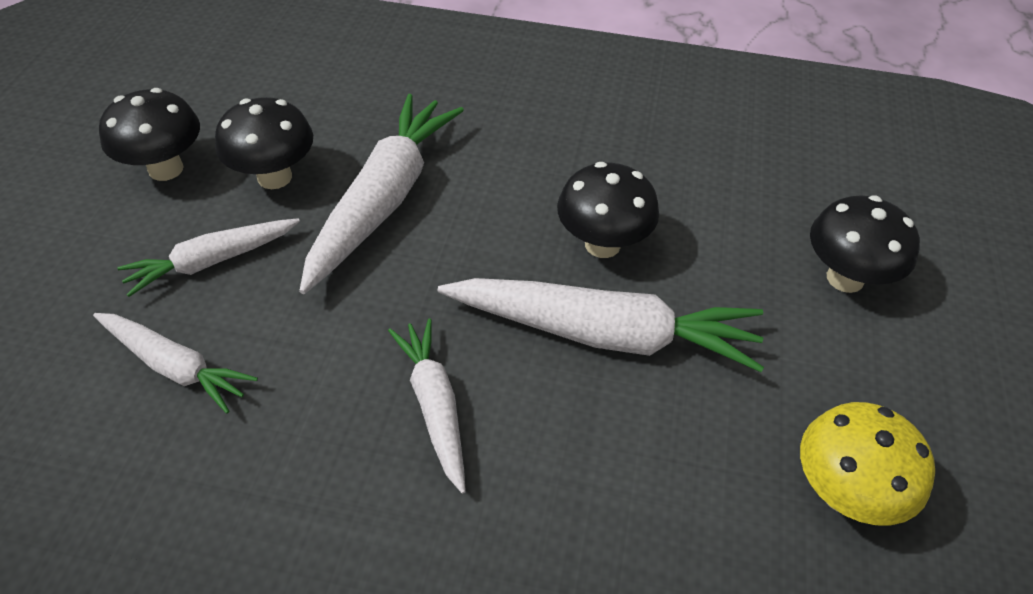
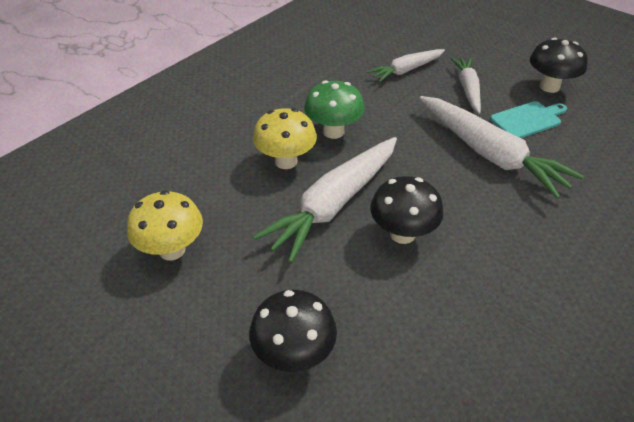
camera: 120 degrees right, 5 degrees down
(274, 177) = (528, 120): black mushroom -> turquoise cutting board
(434, 406) = (333, 131): white carrot -> green mushroom
(555, 440) = (286, 161): none -> yellow mushroom

